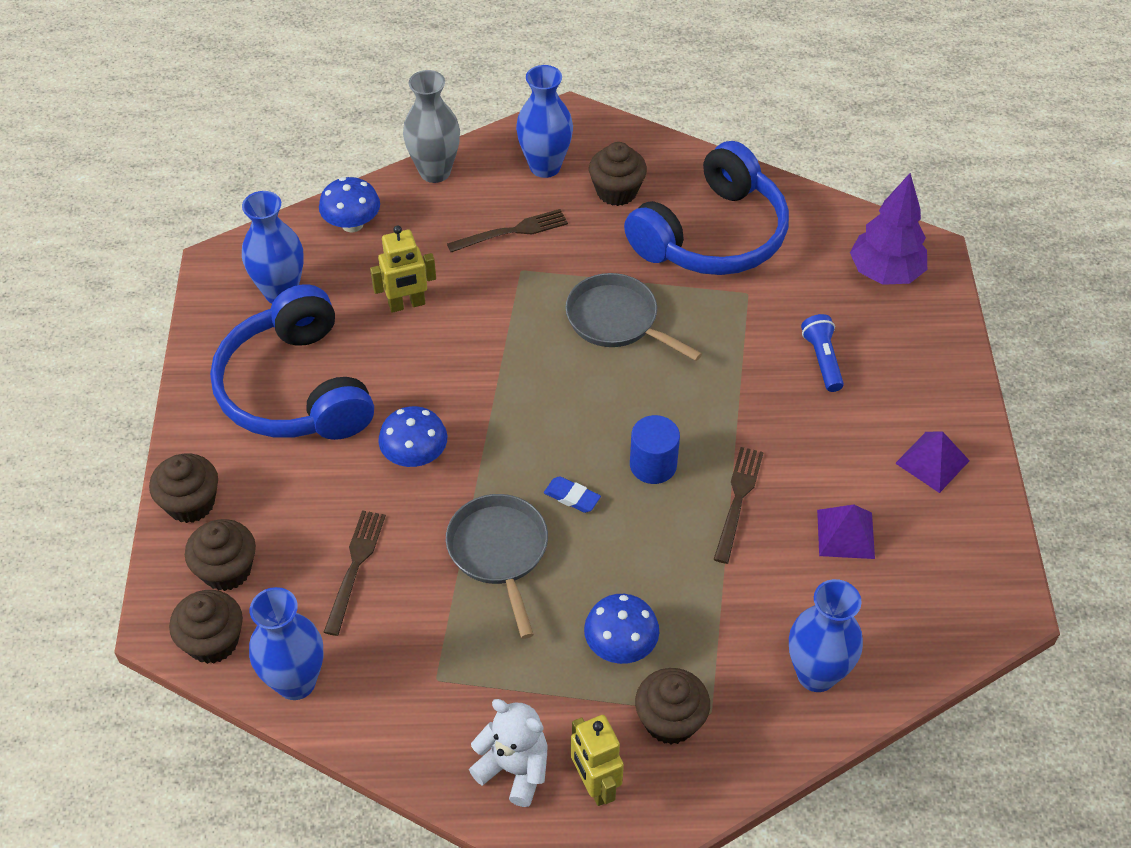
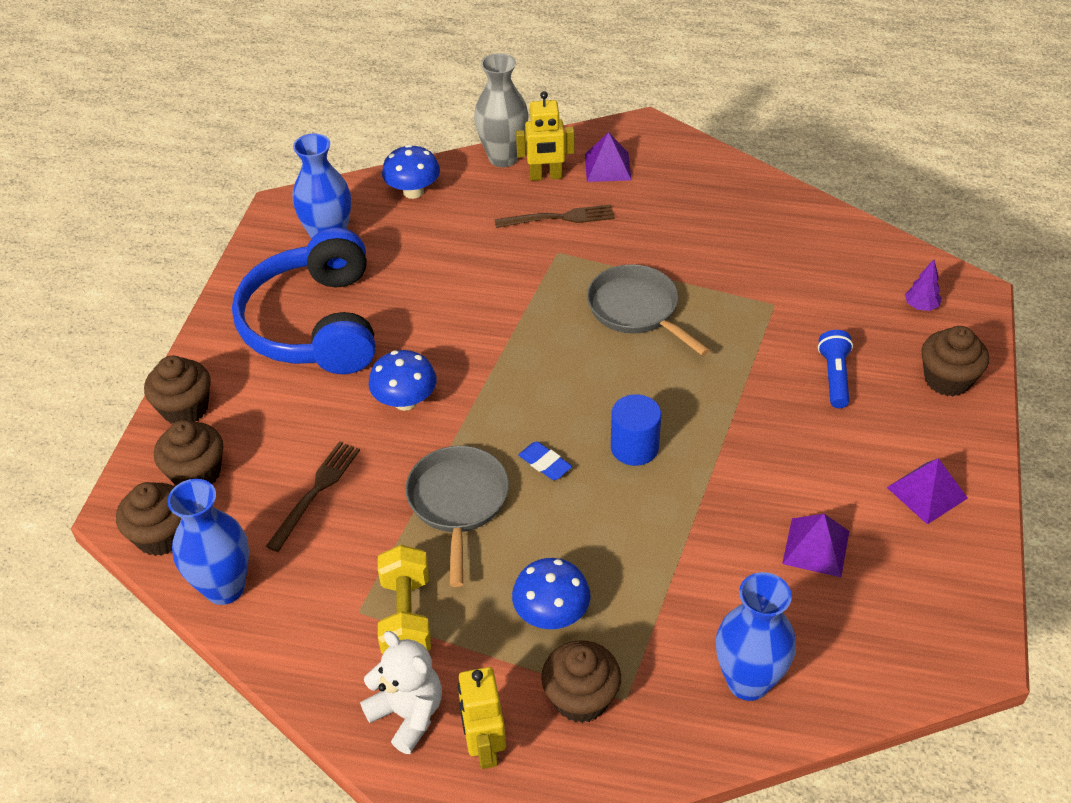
camera: 15 degrees right, 5 degrees down
(407, 304) = (441, 267): yellow robot -> yellow robot (546, 176)
(484, 675) = (406, 616): none -> yellow dumbbell
(545, 167) = (607, 167): blue vase -> purple pyramid
(616, 191) = (670, 197): brown cupcake -> brown cupcake (947, 379)
(712, 235) = (753, 247): blue headphones -> none
(738, 500) = (712, 495): brown fork -> none
(885, 273) = (920, 306): purple tree -> purple tree, size x0.45

